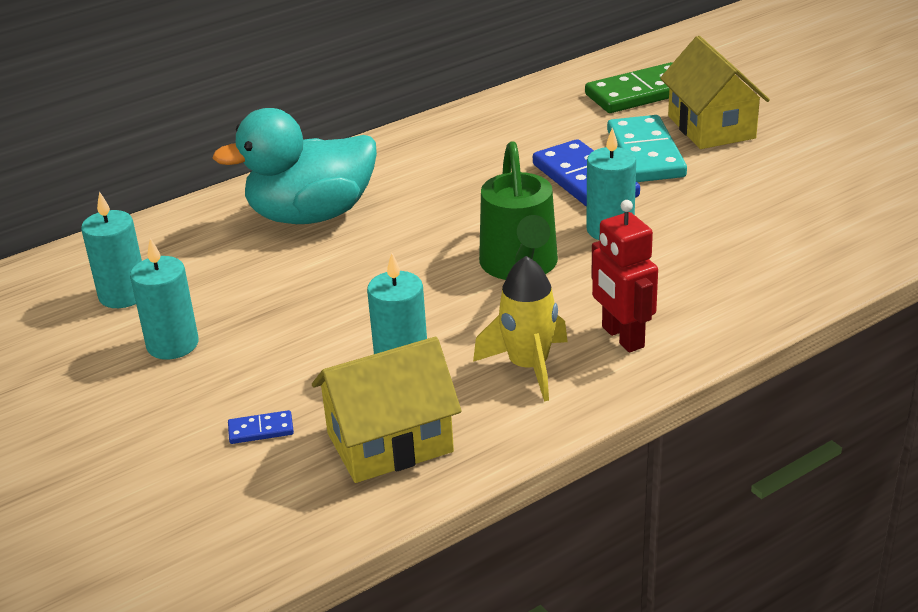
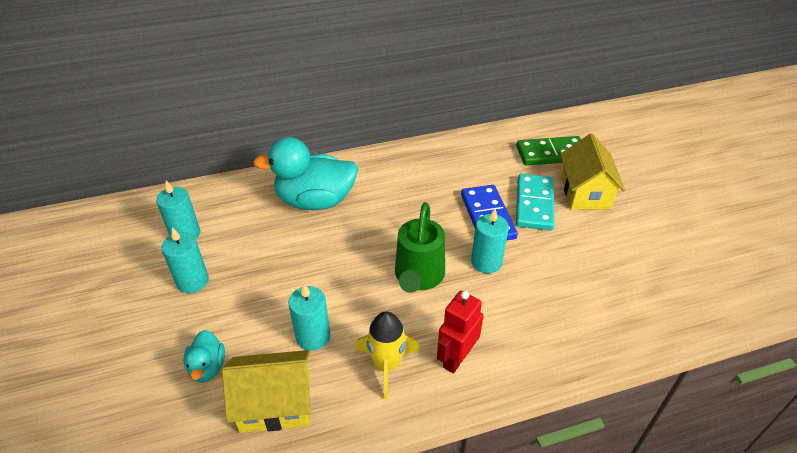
camera: 15 degrees right, 10 degrees up
(261, 430) = (207, 367): blue domino -> turquoise duck
(622, 337) = (456, 358): red robot -> red robot turned 45 degrees clockwise

